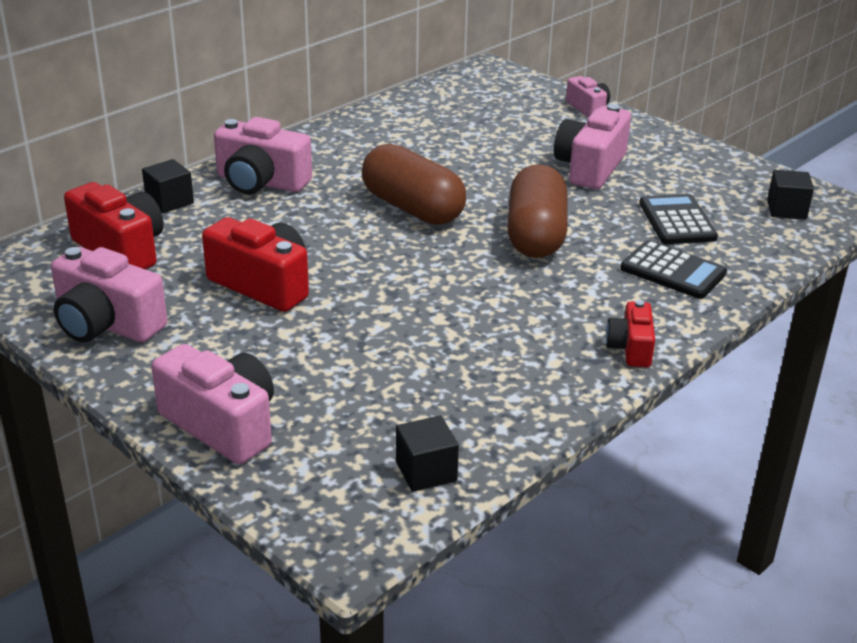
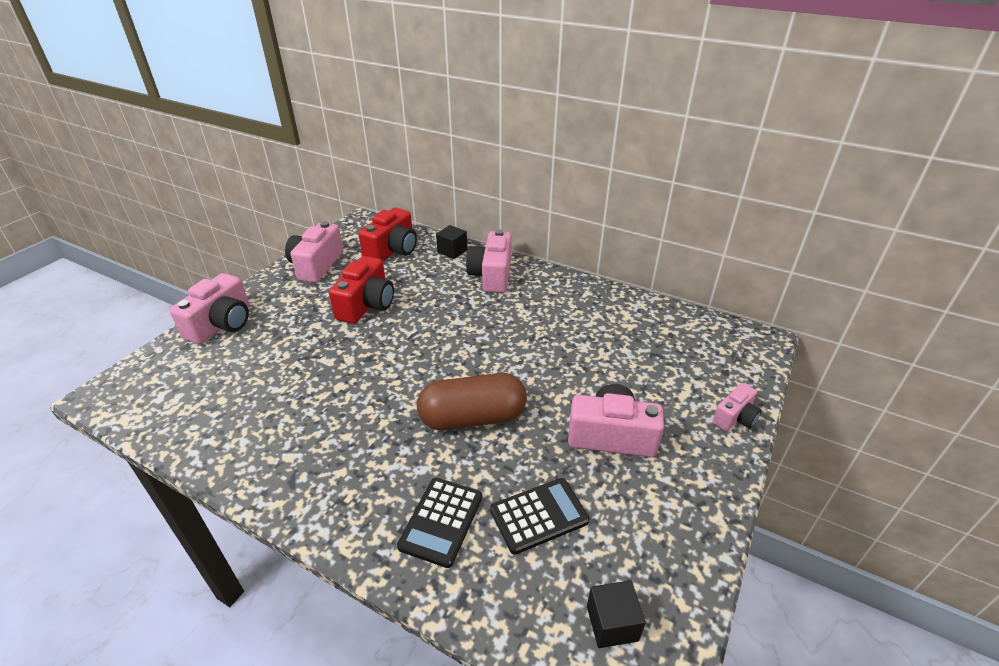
camera: 75 degrees right, 5 degrees up
(412, 208) = (487, 345): brown capsule -> none
(426, 471) = (165, 412): black cube -> none
(630, 348) = (310, 503): red camera -> none

